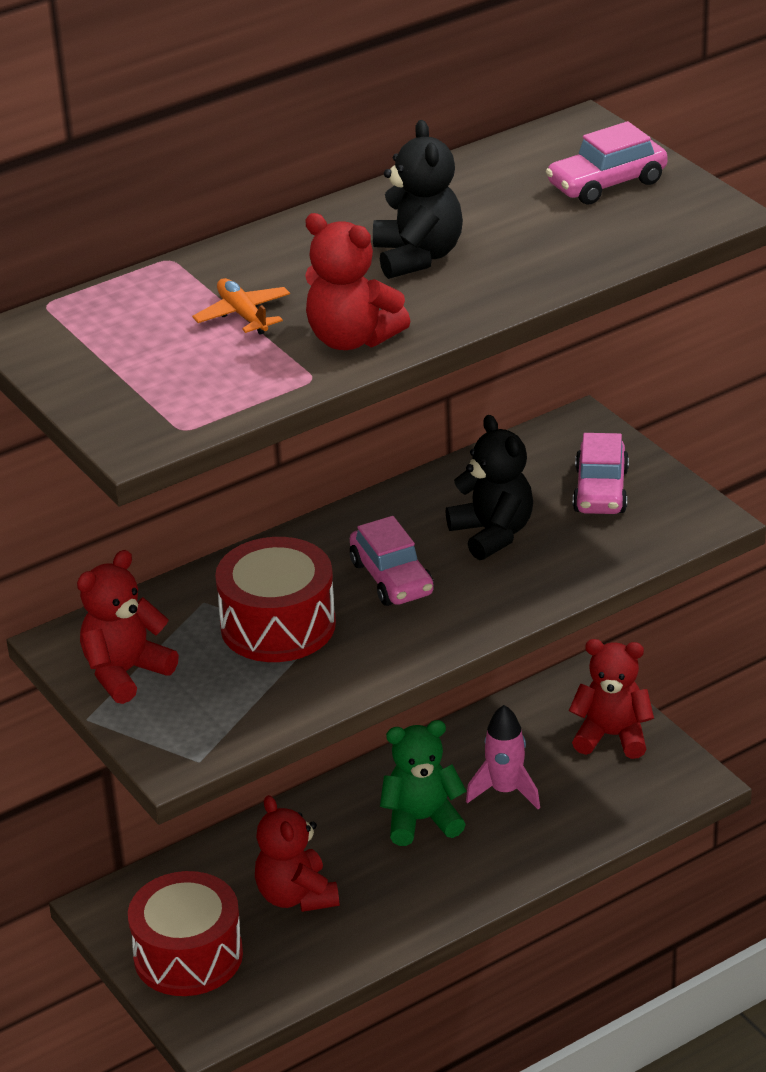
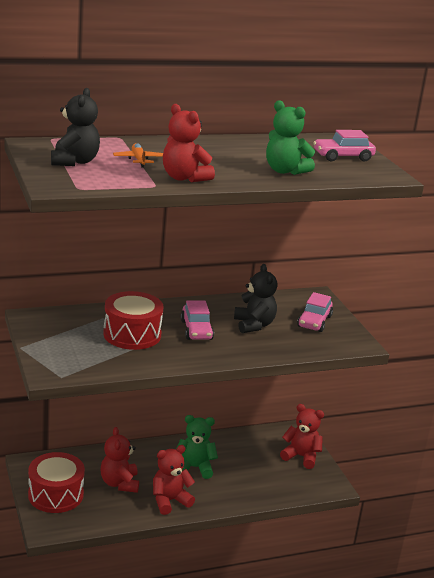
camera: 10 degrees right, 10 degrees down
(125, 672) = (49, 334): red teddy bear -> red teddy bear (169, 501)
(418, 257) = (236, 160): black teddy bear -> black teddy bear (74, 162)
(505, 791) = (240, 466): pink rocket -> none
(521, 260) = (285, 171): none -> green teddy bear

